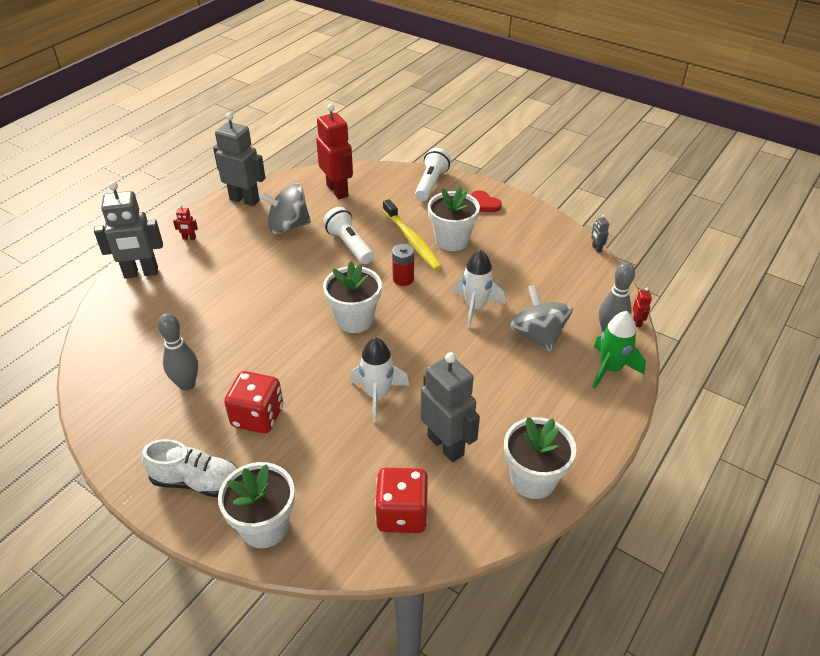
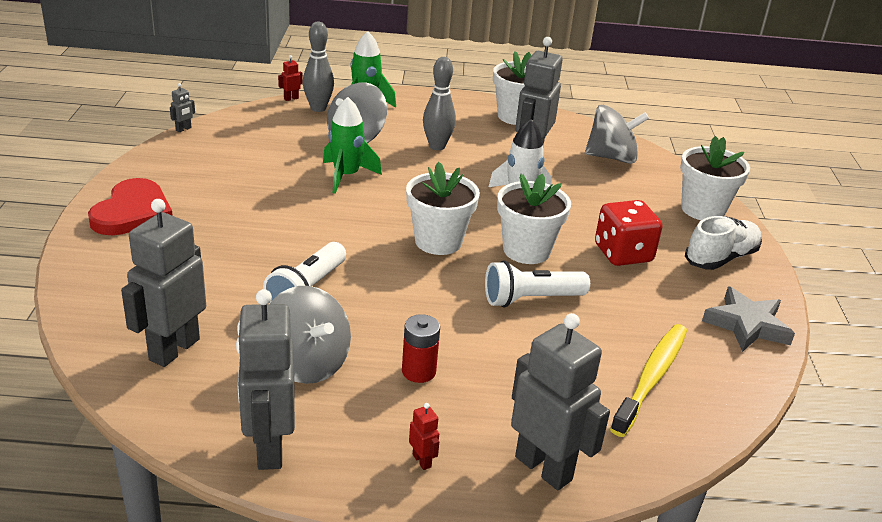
camera: 125 degrees left, 10 degrees down
(125, 435) = (747, 325): none -> grey star
(186, 384) = (648, 316): grey bowling pin -> grey bowling pin (437, 146)
(197, 481) = (720, 258): white shoe -> white shoe turned 75 degrees clockwise
(337, 191) = (174, 349): red robot -> grey robot
(402, 514) = (611, 157): red dice -> grey spinning top
(403, 279) = (340, 230): red battery -> red battery (418, 371)
(412, 241) = (258, 244): yellow toothbrush -> yellow toothbrush (651, 378)
(431, 184) = (101, 265): white flashlight -> white flashlight (531, 299)
(452, 240) = (235, 216): white flower pot -> white flower pot (526, 250)
(475, 307) = (346, 176): white rocket -> green rocket
(483, 204) = (132, 212): red heart -> red heart, size x1.73

